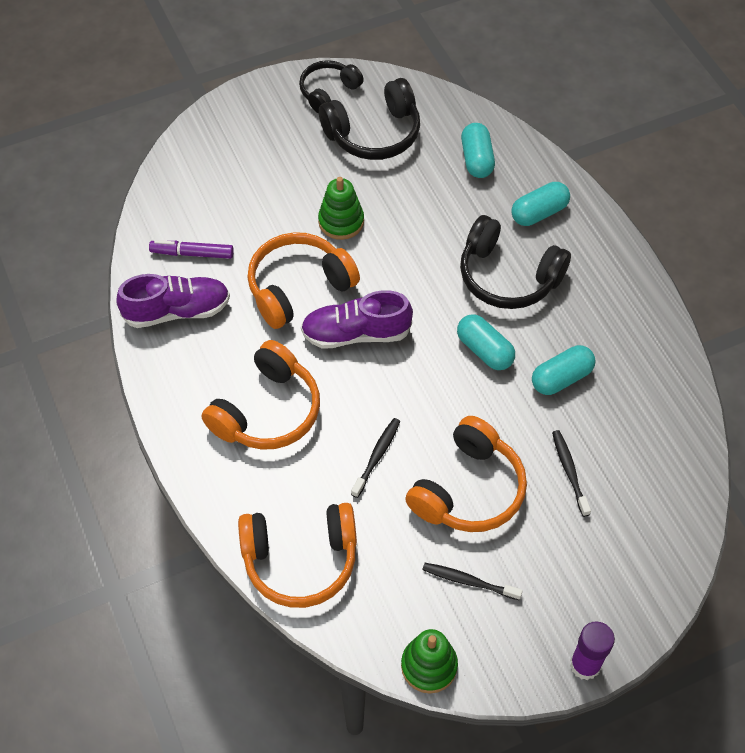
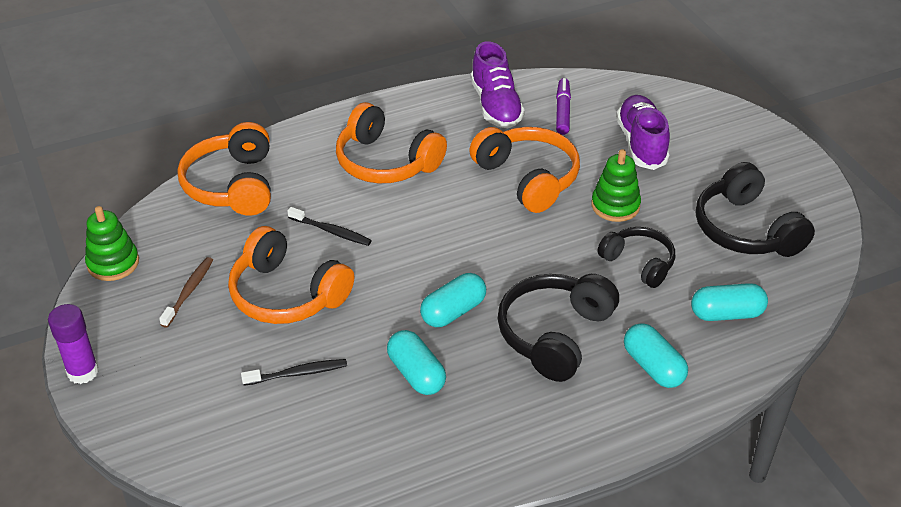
camera: 90 degrees right, 15 degrees down
(328, 92) = (799, 195): black headphones -> black headphones (638, 263)
(356, 333) = (473, 217): purple shoe -> purple shoe (641, 144)
(469, 581) = (189, 291): black toothbrush -> brown toothbrush

